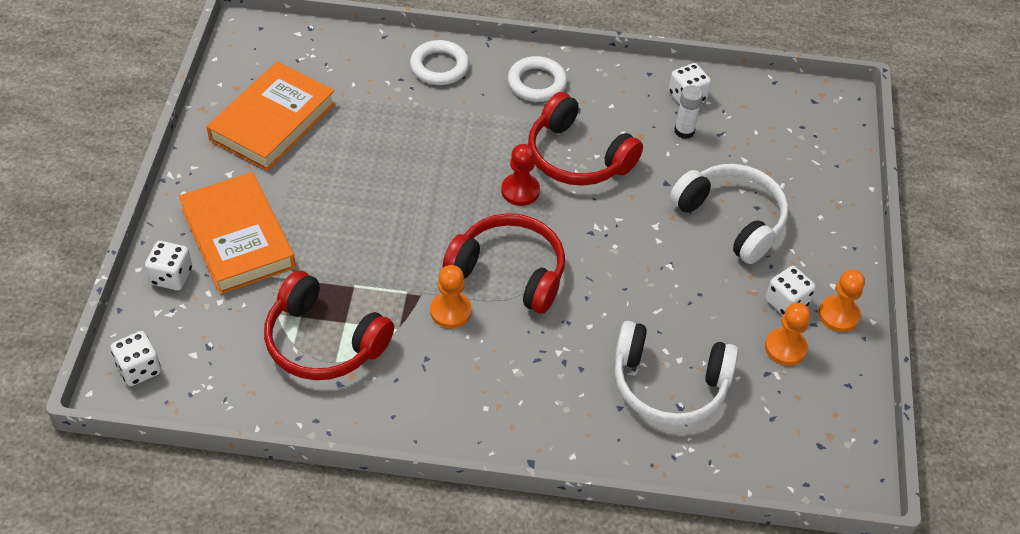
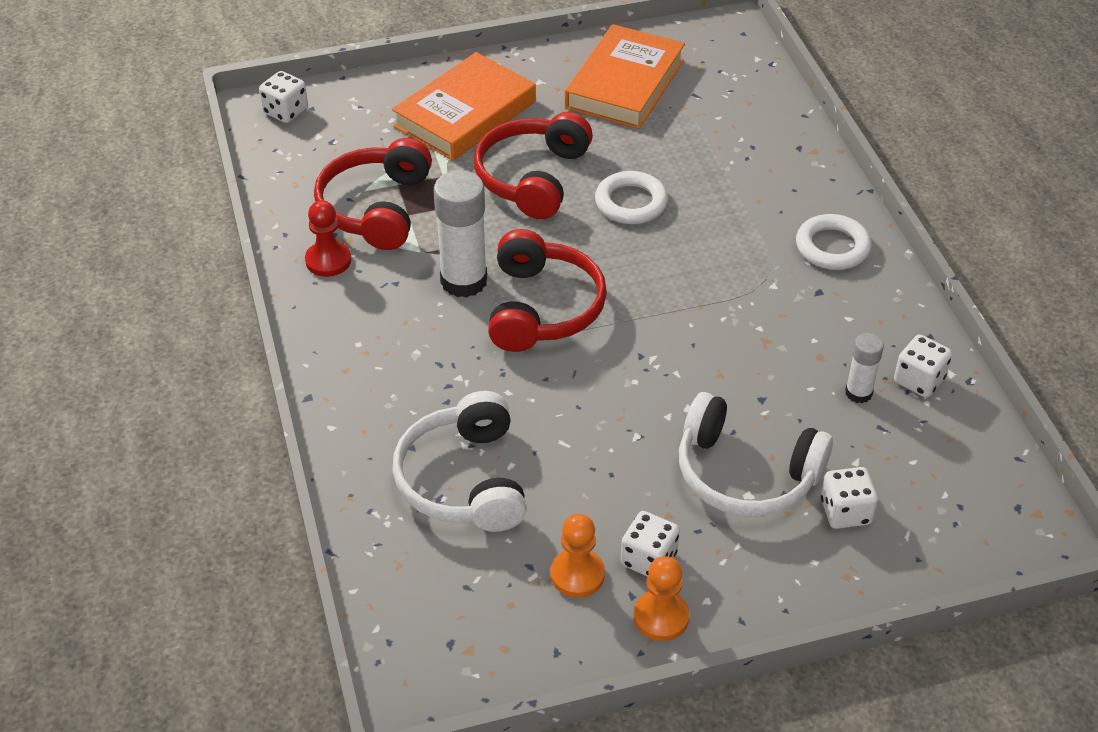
camera: 70 degrees right, 5 degrees down
(171, 276) = (396, 92): white dice -> white dice (845, 512)
(272, 122) = (624, 84): orange book -> orange book turned 75 degrees counterclockwise
(439, 66) = (794, 167): white ring -> white ring (631, 203)
(450, 311) = (464, 281): orange pawn -> white glue stick
(520, 191) = (660, 282): red pawn -> red pawn (328, 260)
(577, 157) = (745, 312): red headphones -> red headphones (533, 178)
(731, 219) = (746, 474): white headphones -> white headphones turned 90 degrees clockwise

